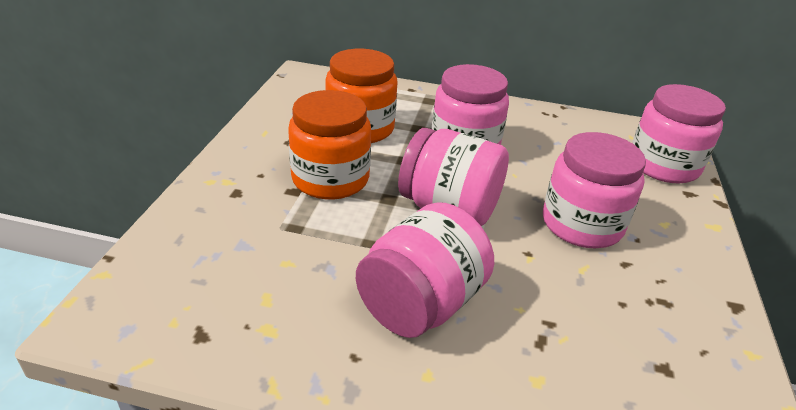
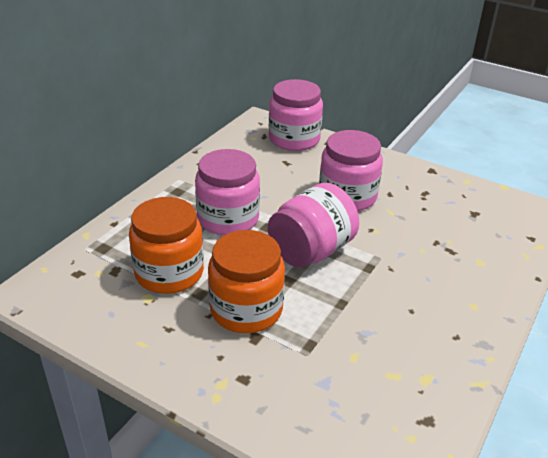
camera: 70 degrees left, 0 degrees up
(421, 304) = (412, 293): pink jar -> none

